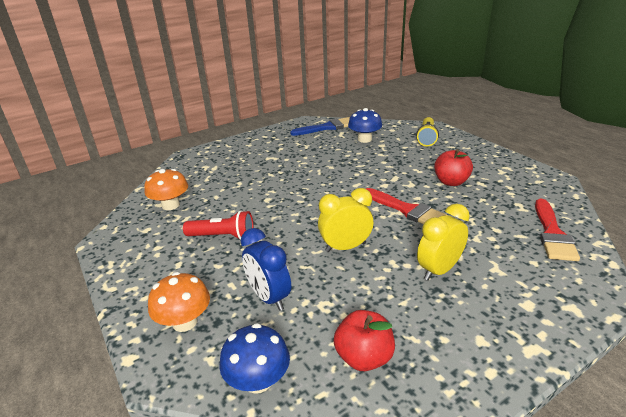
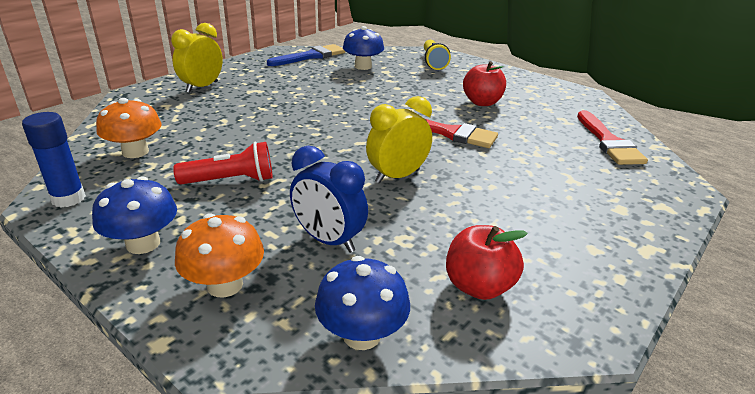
camera: 20 degrees left, 0 degrees up
(117, 238) = (68, 199): none -> blue glue stick
(147, 280) = (143, 243): none -> blue mushroom
(439, 270) = (514, 187): yellow clock -> yellow clock (202, 87)

